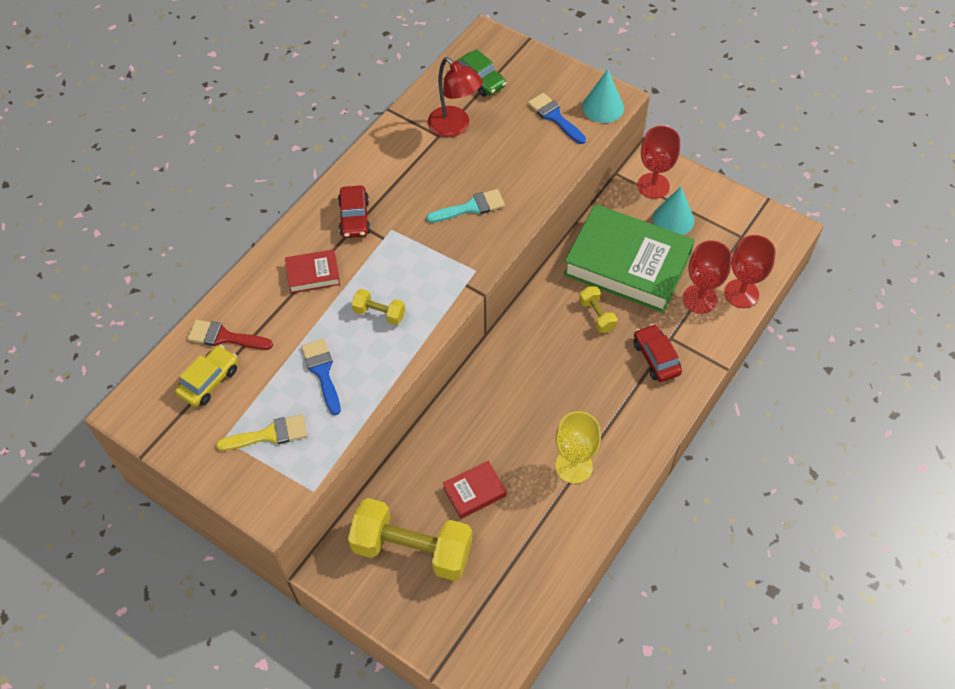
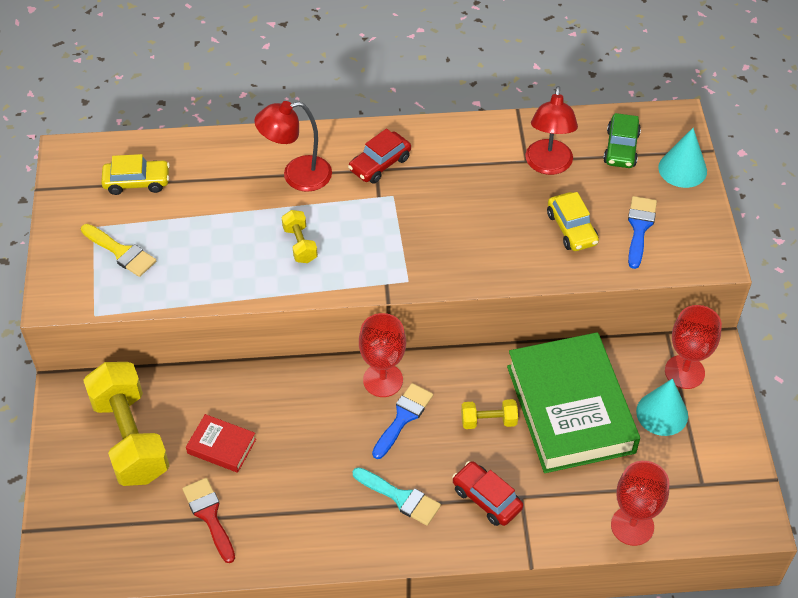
camera: 50 degrees right, 5 degrees down
(225, 337) = (185, 163): red brush -> red brush (209, 516)
(313, 274) = (297, 176): red book -> red lamp
(322, 372) = (208, 246): blue brush -> blue brush (403, 417)
(471, 207) = (472, 233): turquoise brush -> turquoise brush (400, 497)
(520, 151) = (571, 228): none -> yellow car
(573, 466) = (311, 505): yellow goblet -> none
(597, 315) = (488, 421): yellow dumbbell -> yellow dumbbell turned 60 degrees clockwise
(603, 107) = (692, 255): turquoise cone -> turquoise cone (682, 169)
(656, 358) = (486, 499): red car -> red car turned 75 degrees counterclockwise
(700, 299) = (590, 494): red goblet -> red goblet (383, 380)

